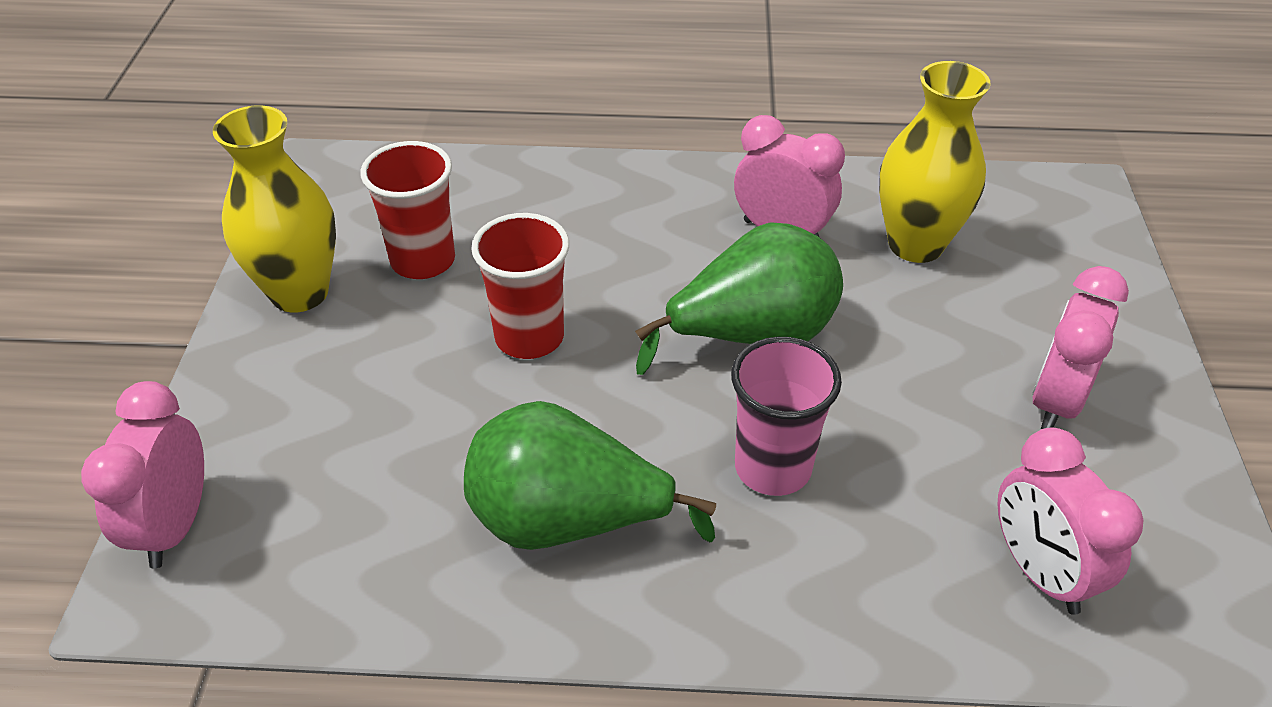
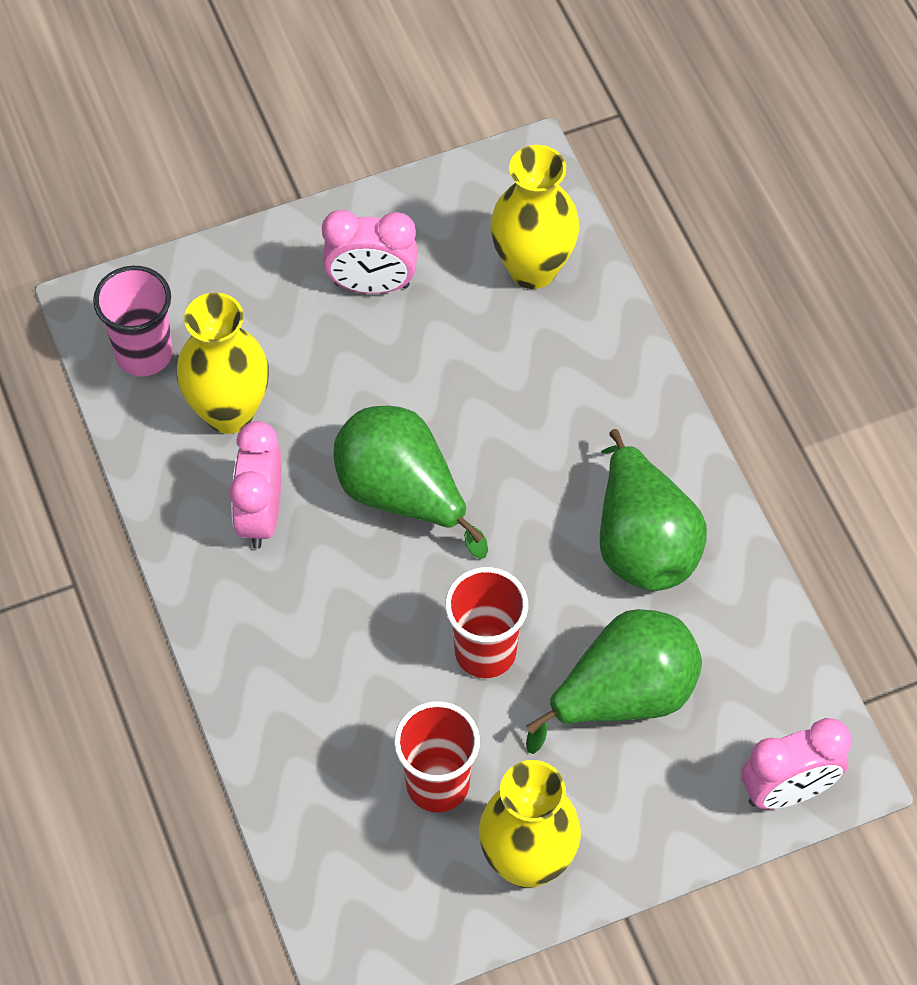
camera: 115 degrees left, 15 degrees up
(398, 427) = (623, 696): none -> green pear
(772, 468) = (528, 437): pink cup -> pink cup (144, 354)
(1040, 572) = (532, 269): pink clock -> yellow vase

